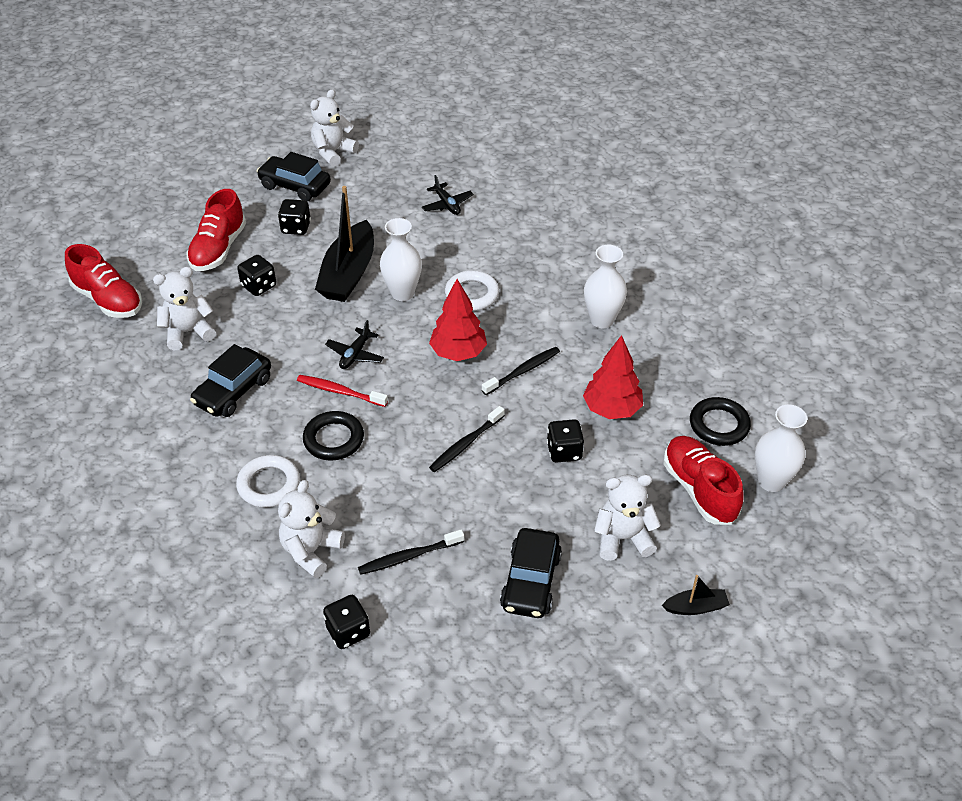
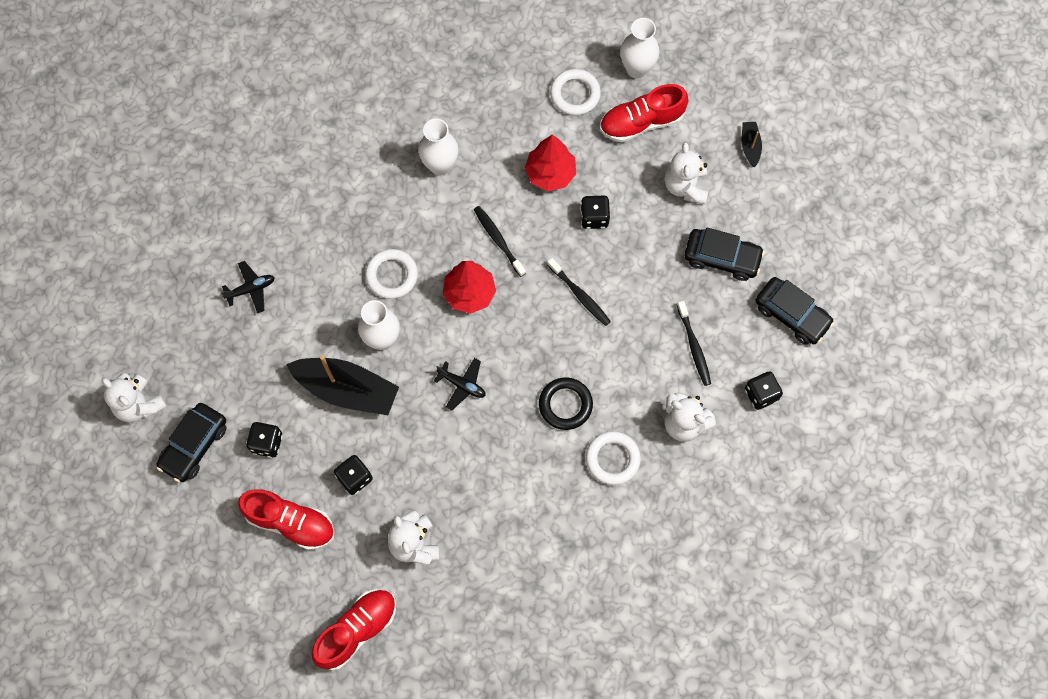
camera: 85 degrees left, 25 degrees up
(233, 391) = (499, 495): black car -> black car (792, 315)
(340, 391) = (508, 399): red toothbrush -> none
(719, 425) = (575, 94): black ring -> white ring

